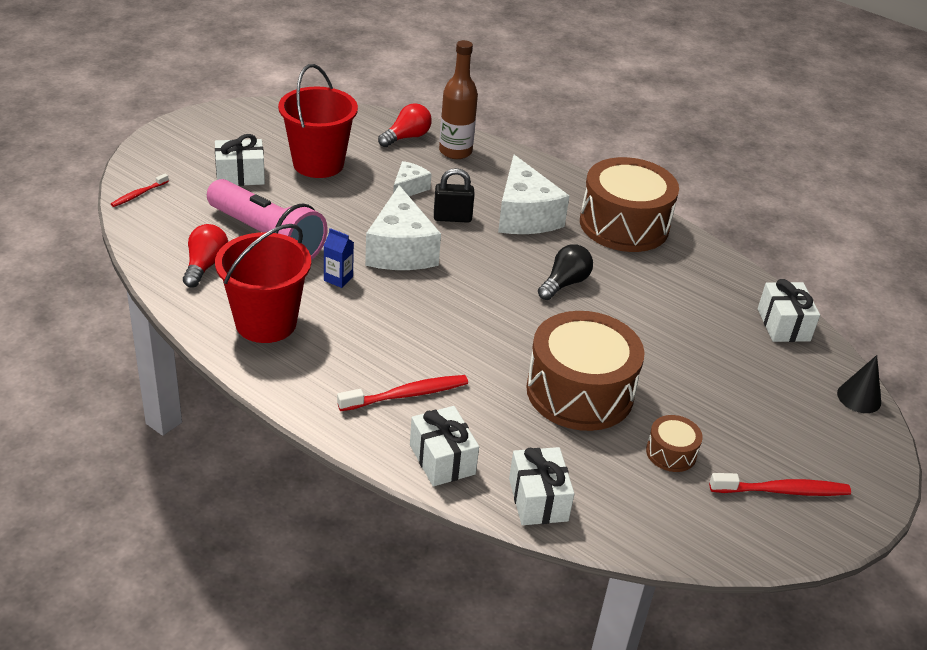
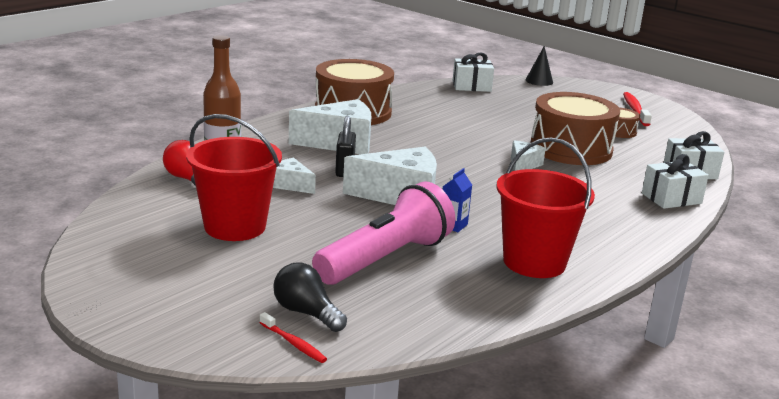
camera: 85 degrees left, 15 degrees down
(205, 265) = (445, 295): red light bulb -> none
(240, 175) = (254, 273): white gift -> none
(406, 395) = (605, 206): red toothbrush -> none
(509, 342) = (523, 165): none -> white cheese
(564, 283) = (439, 139): black light bulb -> black light bulb (306, 313)

